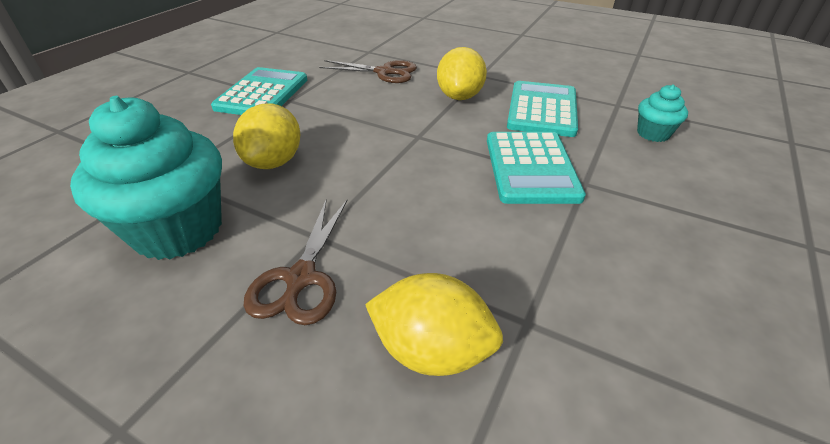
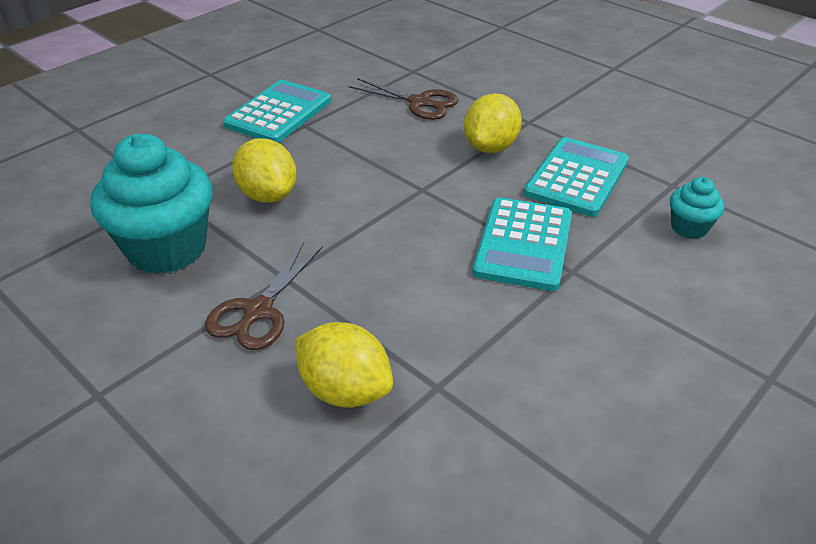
camera: 15 degrees right, 0 degrees up
(274, 162) = (268, 195): yellow lemon -> yellow lemon turned 60 degrees counterclockwise

